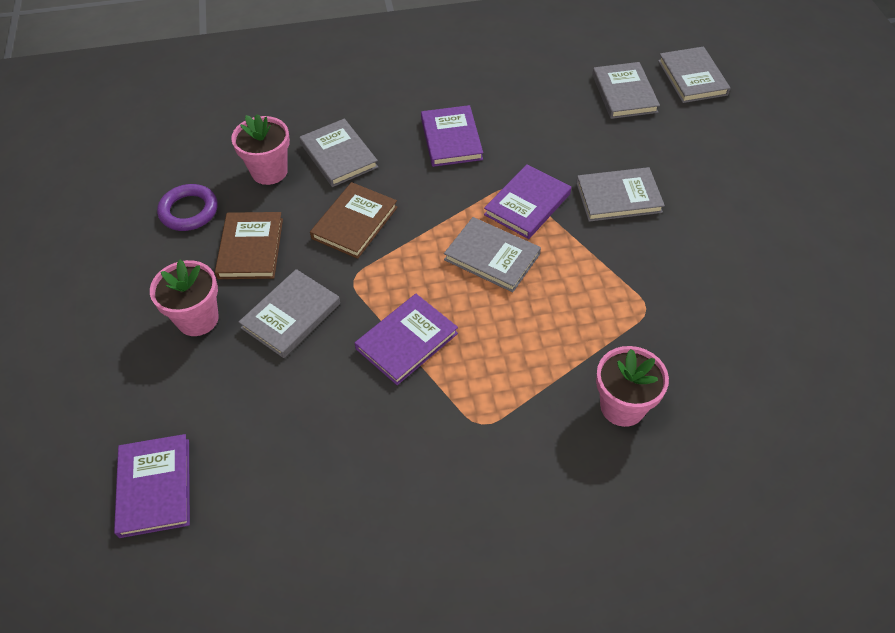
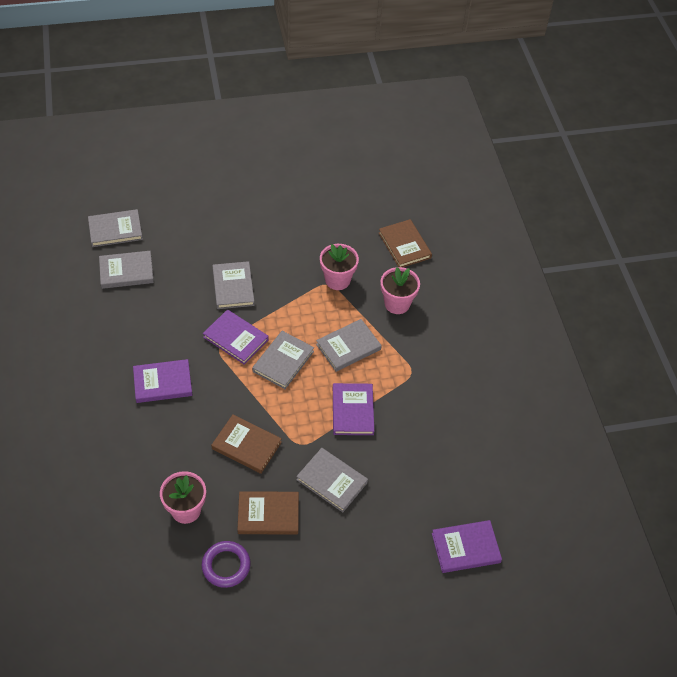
camera: 95 degrees left, 0 degrees up
(197, 319) = (334, 542): pink flower pot -> pink flower pot (337, 280)
(339, 155) = (173, 460): grey book -> grey book (348, 347)
(407, 341) = (353, 411): purple book -> purple book turned 45 degrees clockwise
(759, 422) = (404, 245): none -> brown book

